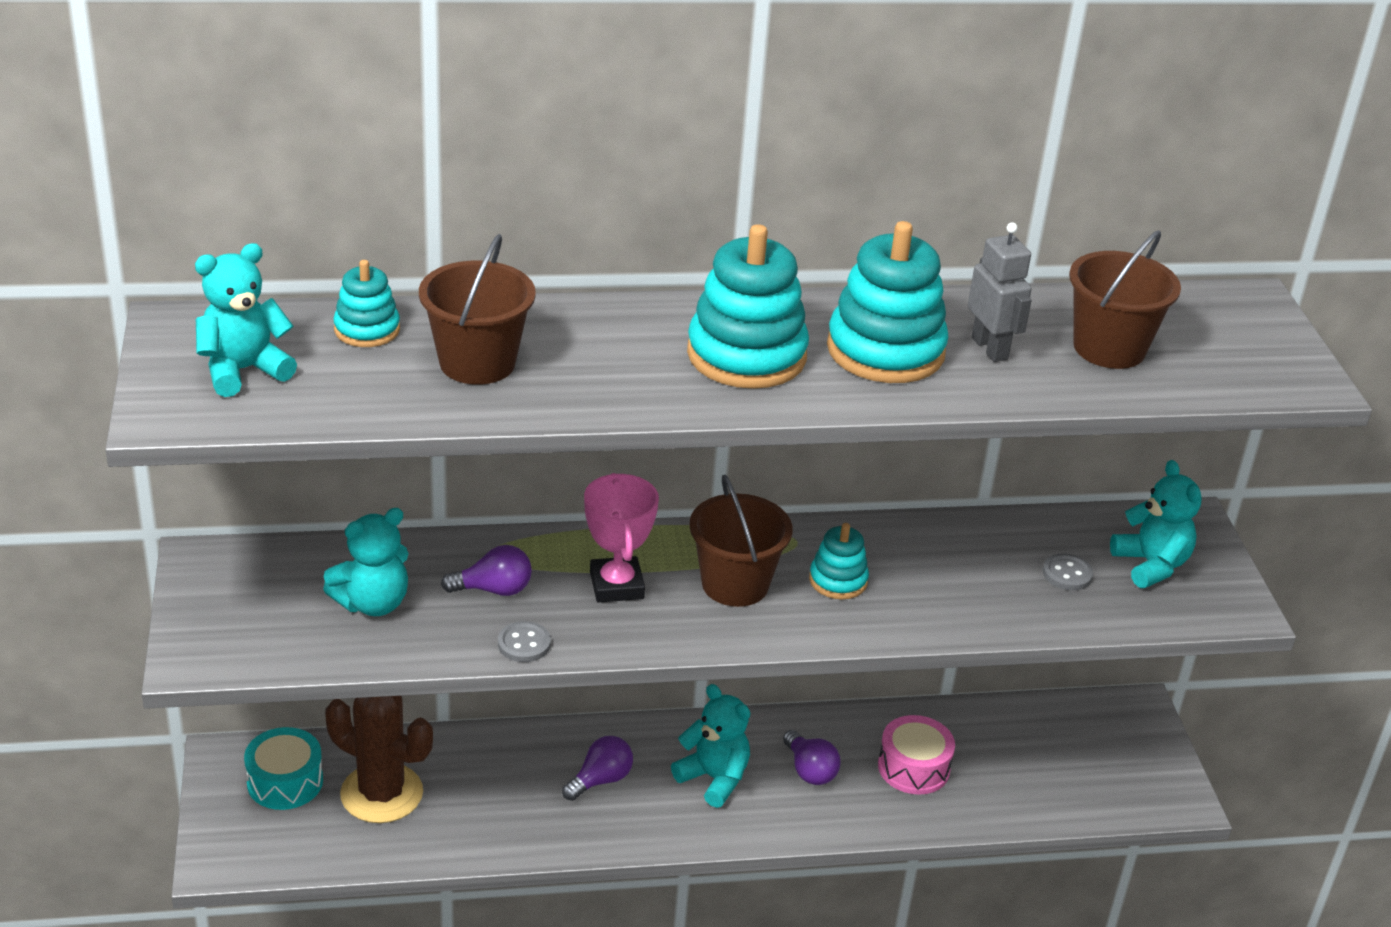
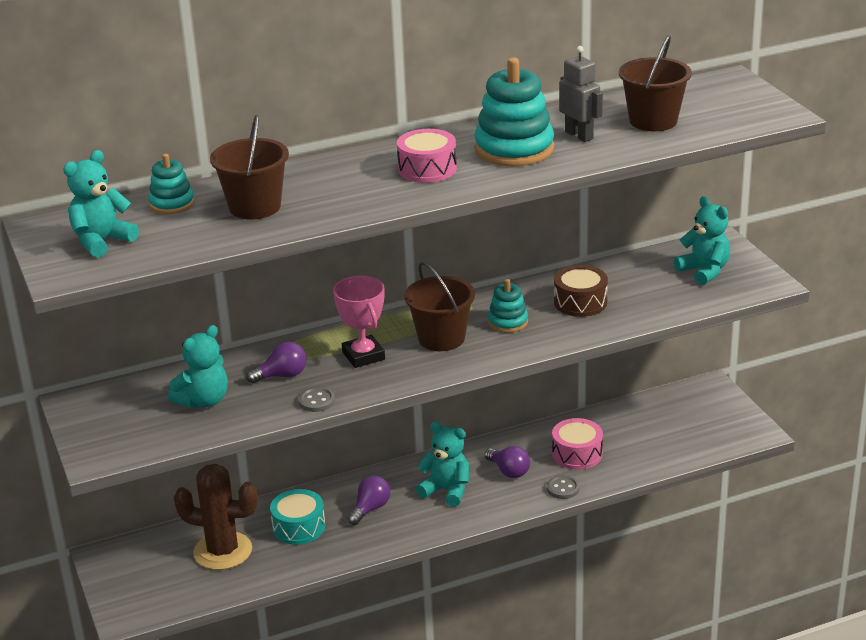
camera: 10 degrees left, 5 degrees down
(285, 781) = (152, 560): turquoise drum -> turquoise drum (298, 527)
(746, 355) = (427, 169): turquoise stacking toy -> pink drum
(953, 573) = (580, 302): none -> brown drum
(1067, 574) = (653, 287): grey button -> grey button (563, 488)

